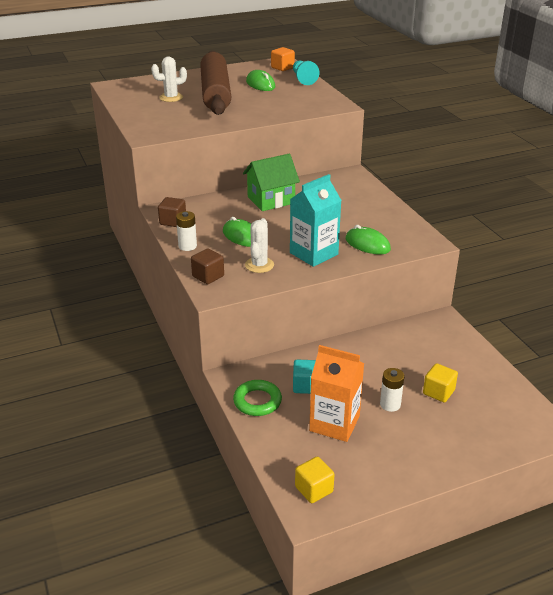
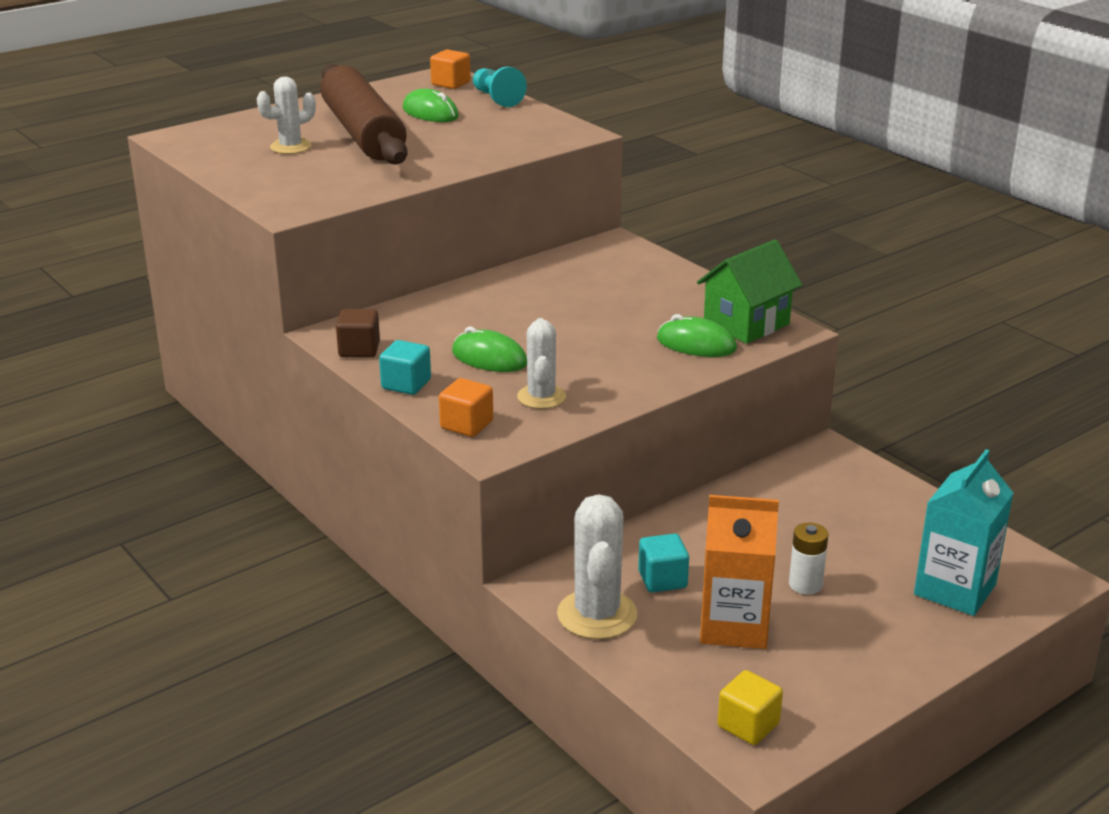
camera: 15 degrees left, 5 degrees down
(187, 246) = (406, 384): white battery -> turquoise cube
(208, 276) = (466, 425): brown cube -> orange cube
(257, 401) = (597, 615): green ring -> white cactus
(271, 200) = (506, 297): green house -> green house (746, 324)
(314, 254) = (619, 369): turquoise carton -> turquoise carton (955, 589)
(438, 392) = (869, 555): yellow cube -> none

